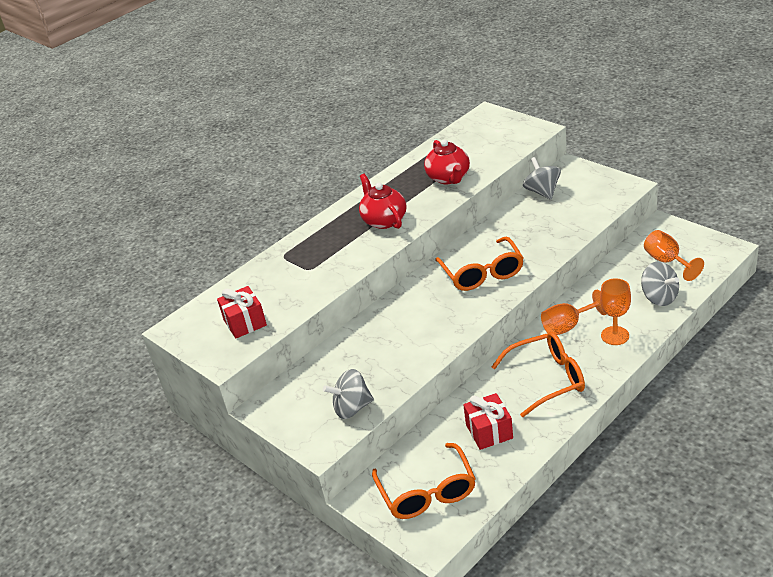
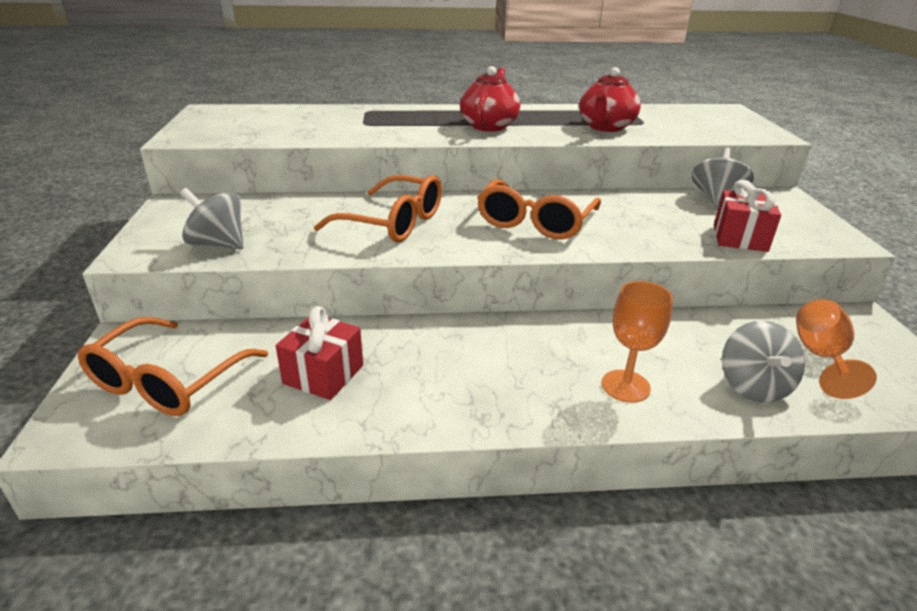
camera: 35 degrees right, 5 degrees down
(245, 322) = (249, 127): red gift -> red gift (740, 238)
(547, 379) = (471, 372): orange glasses -> orange glasses (394, 223)
(567, 326) = (580, 339): orange goblet -> none

